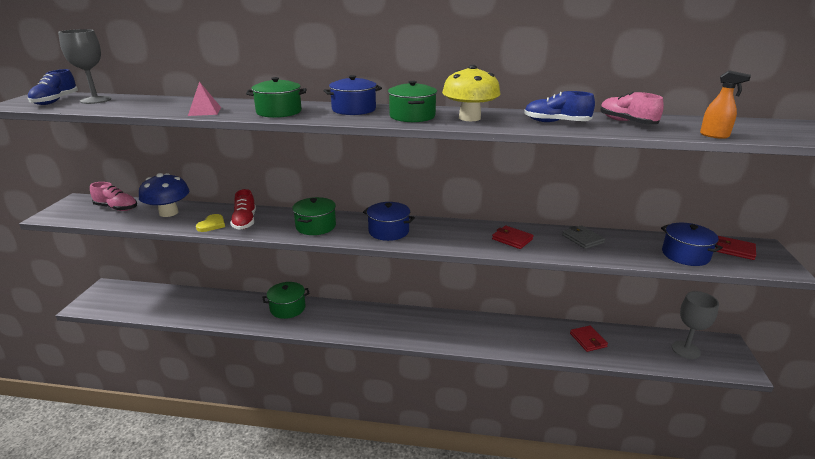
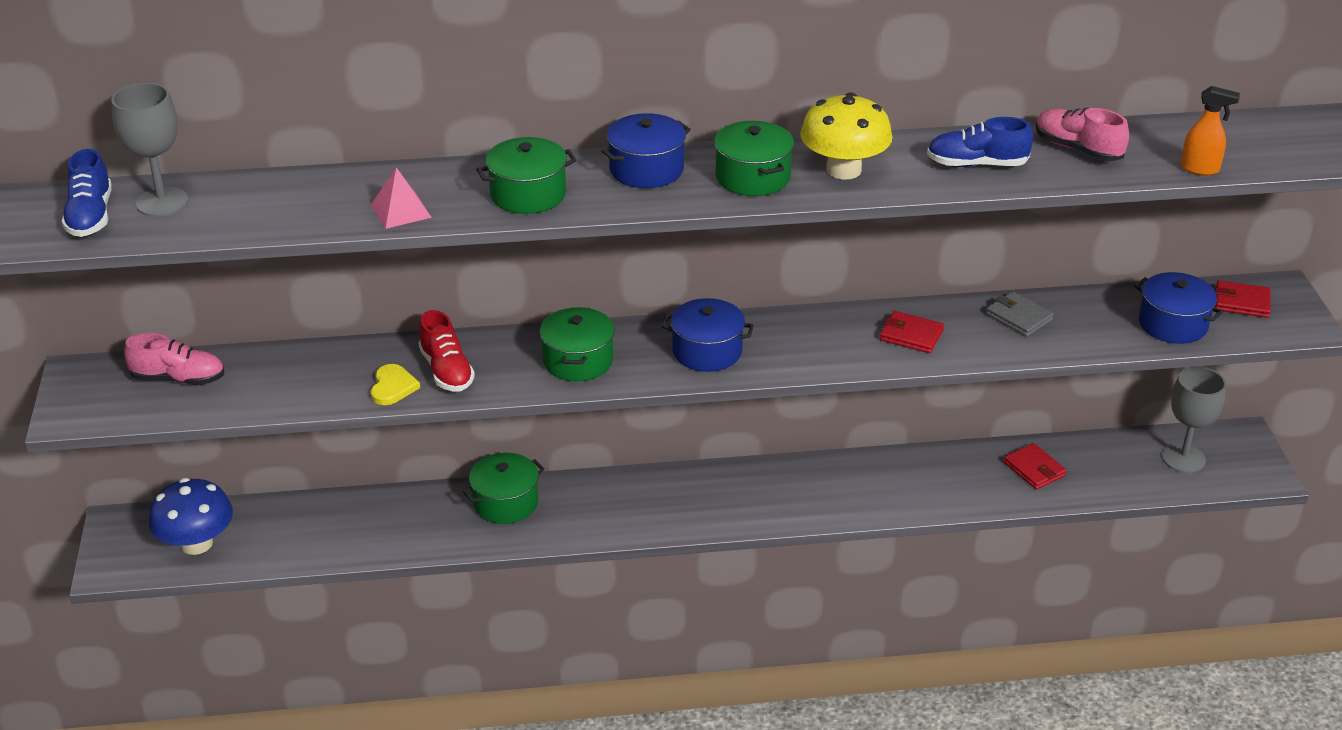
camera: 15 degrees left, 10 degrees up
(168, 213) = (289, 373): blue mushroom -> blue mushroom (196, 543)

